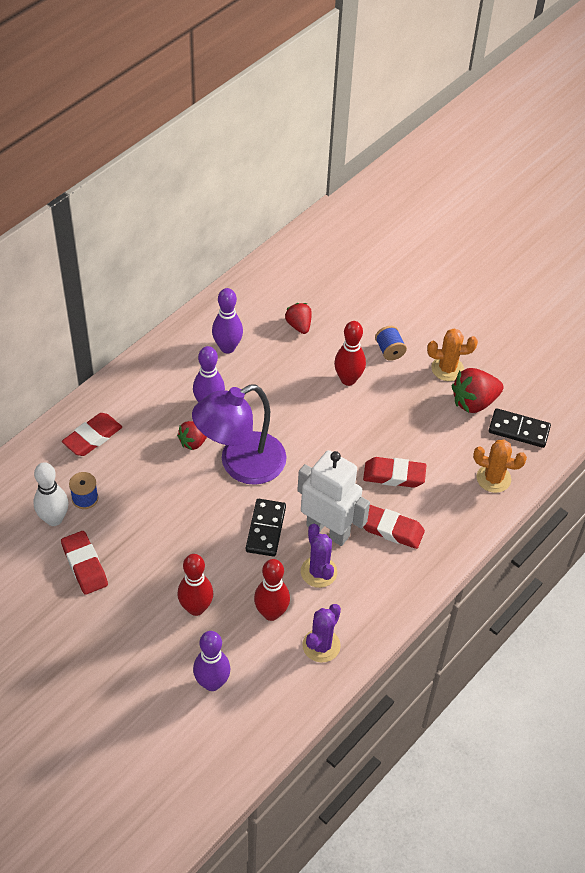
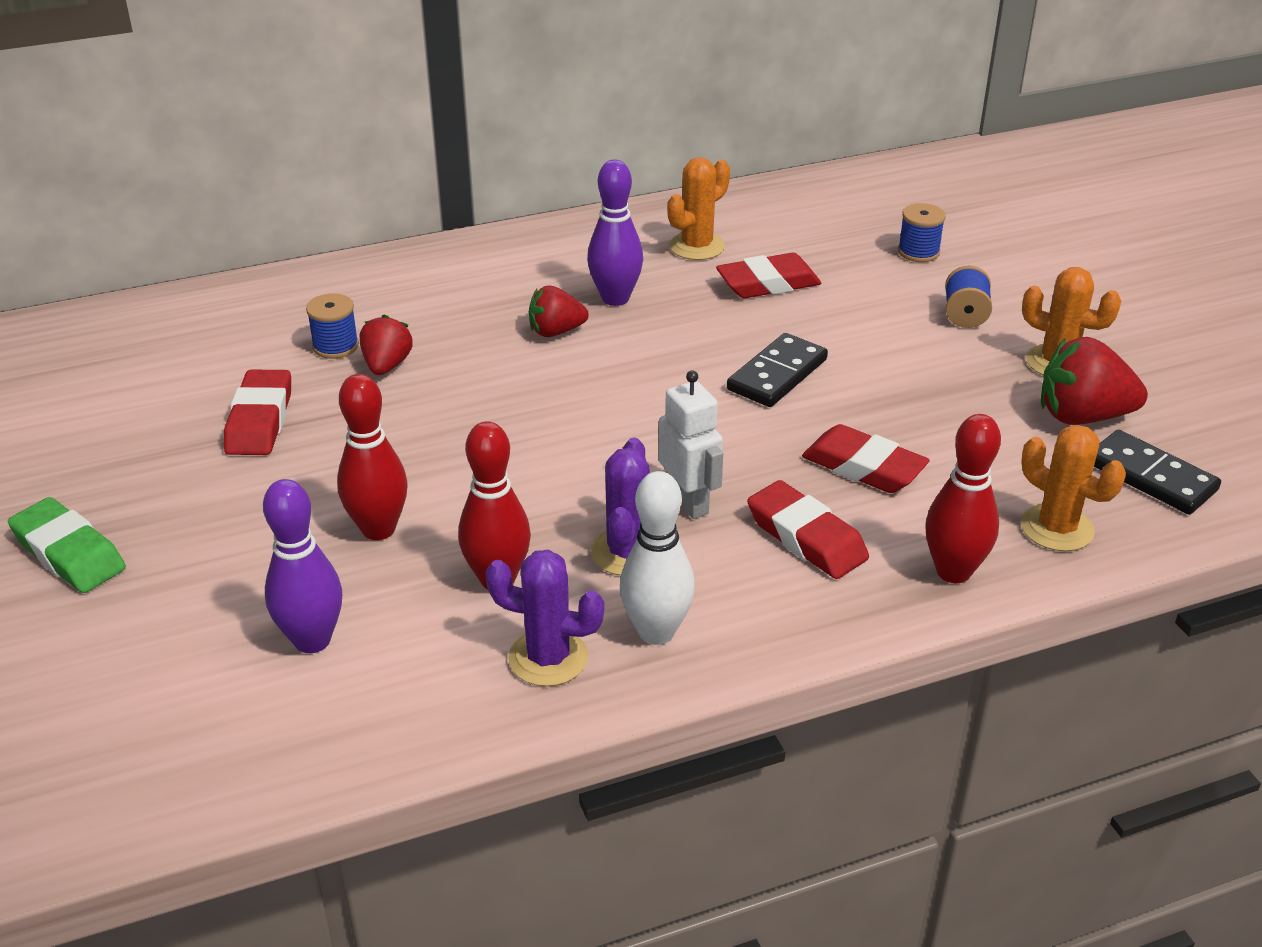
camera: 30 degrees right, 15 degrees down
(54, 519) = (269, 355): white bowling pin -> white bowling pin (656, 632)
(57, 687) = (69, 553): none -> green eraser
(92, 437) = (410, 286): red eraser -> red eraser (768, 284)
(227, 347) = (697, 246): purple bowling pin -> orange cactus
(241, 465) = (607, 378): purple lamp -> none
(265, 529) = (581, 467): black domino -> black domino (777, 374)
(299, 325) = (830, 251): red strawberry -> red strawberry (387, 365)
(321, 645) = (548, 658): purple cactus -> purple cactus turned 45 degrees clockwise
(328, 530) = (688, 502): white robot -> white robot, size x0.61
(343, 309) = (918, 252): none -> blue spool
(348, 379) = (867, 329): red bowling pin -> red bowling pin (953, 571)

